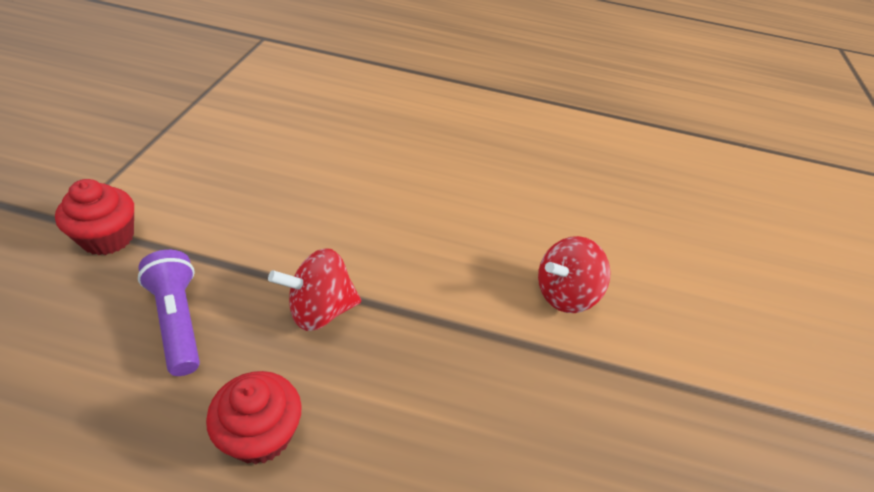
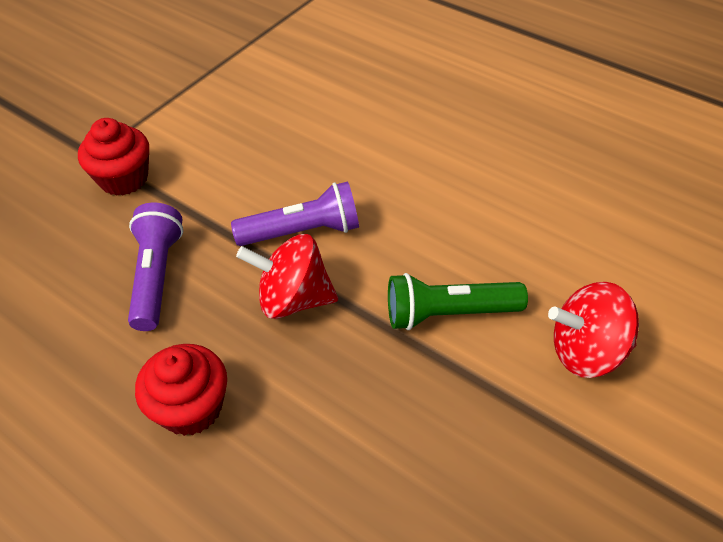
camera: 30 degrees right, 5 degrees up
(305, 251) = (302, 232): none -> purple flashlight
(454, 290) = (449, 313): none -> green flashlight

